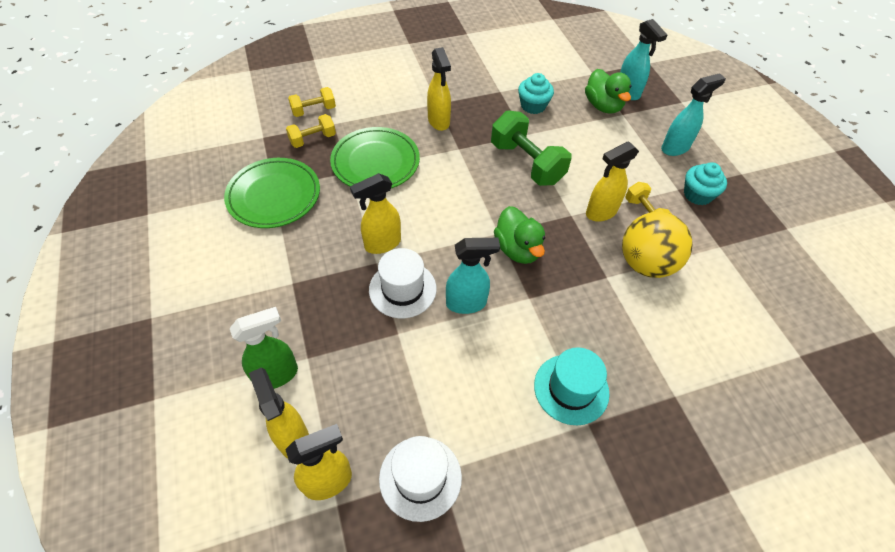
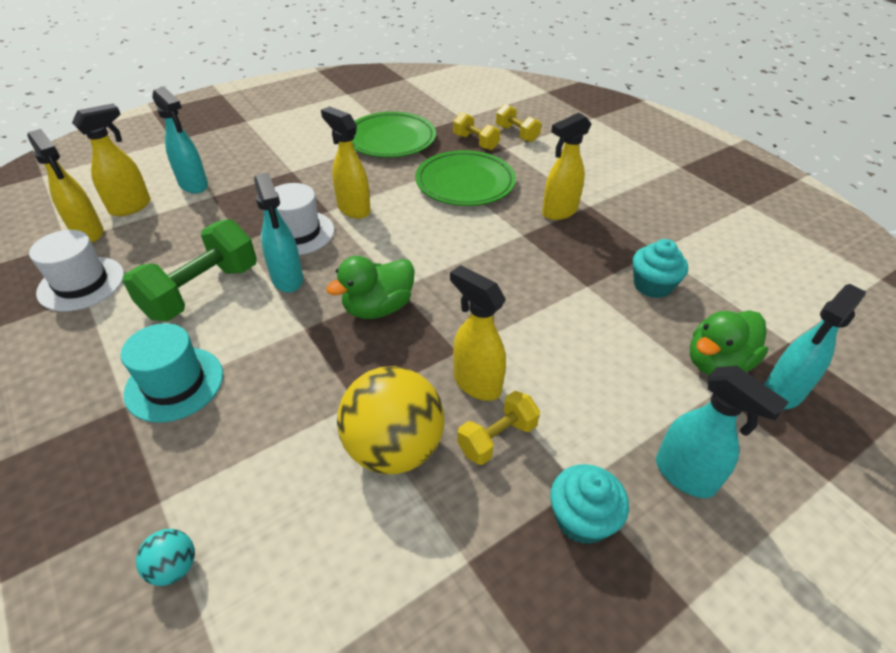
camera: 75 degrees right, 10 degrees down
(277, 375) = (194, 185): green spray bottle -> turquoise spray bottle
(526, 163) = (532, 295): green dumbbell -> green dumbbell (202, 291)
(721, 386) = (174, 567): none -> turquoise ball

